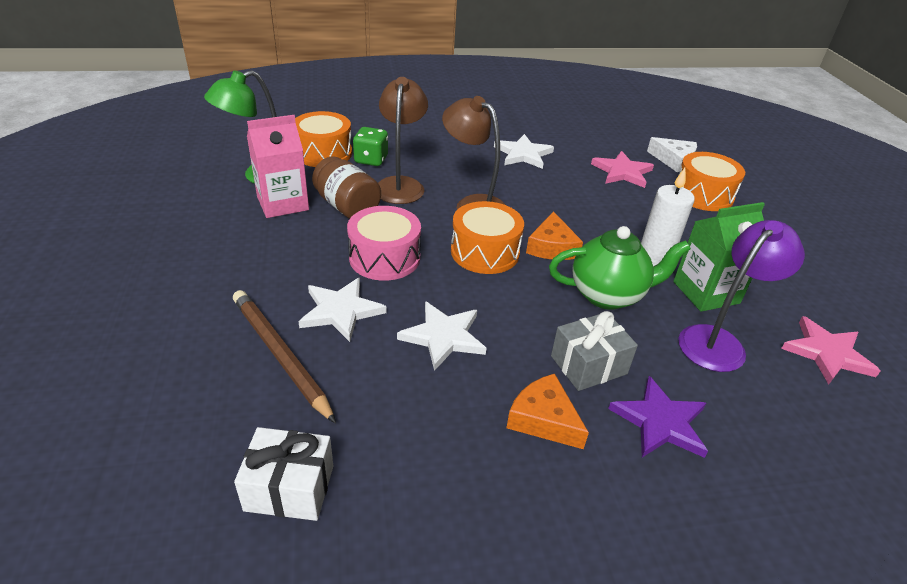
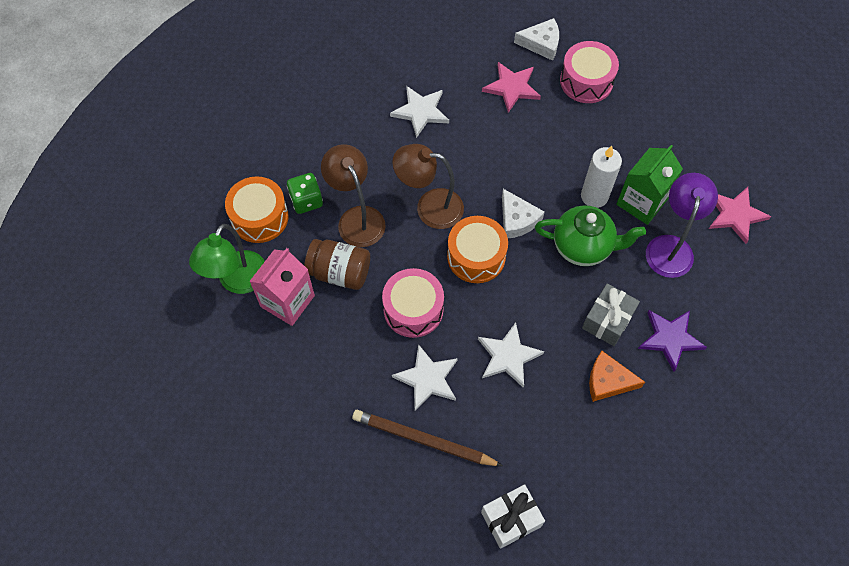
camera: 30 degrees left, 25 degrees up
(552, 247) = (517, 219): orange cheese -> white cheese
(608, 295) = (583, 247): green teapot -> green teapot turned 45 degrees clockwise
(703, 195) = (586, 81): orange drum -> pink drum

